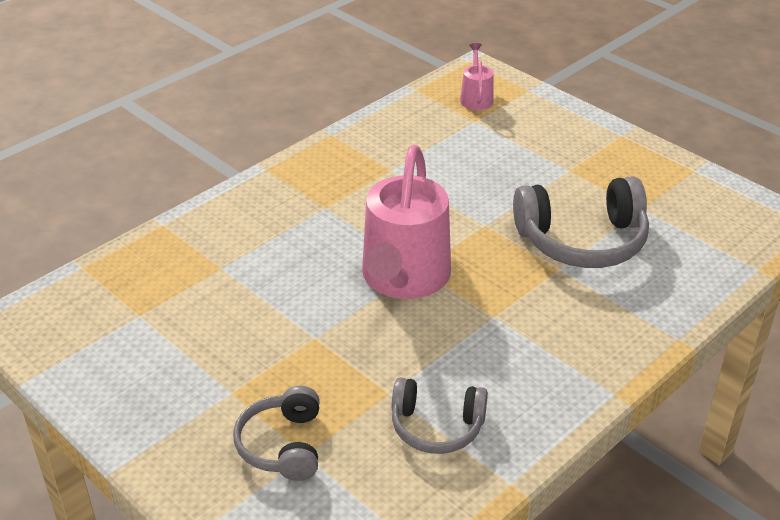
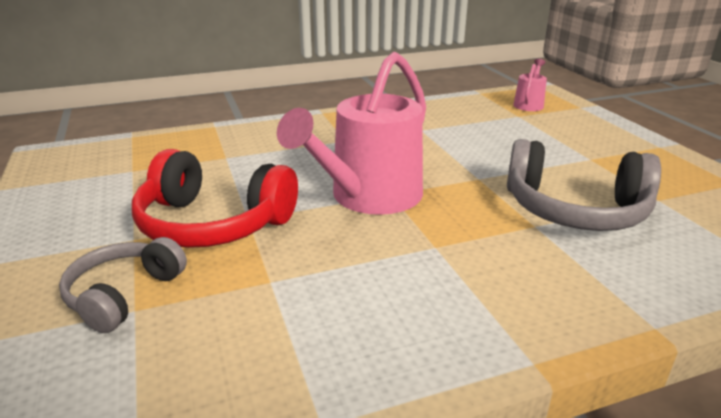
camera: 25 degrees right, 10 degrees down
(288, 353) = (213, 223): none -> red headphones
(436, 426) = (289, 328): grey headphones -> none

